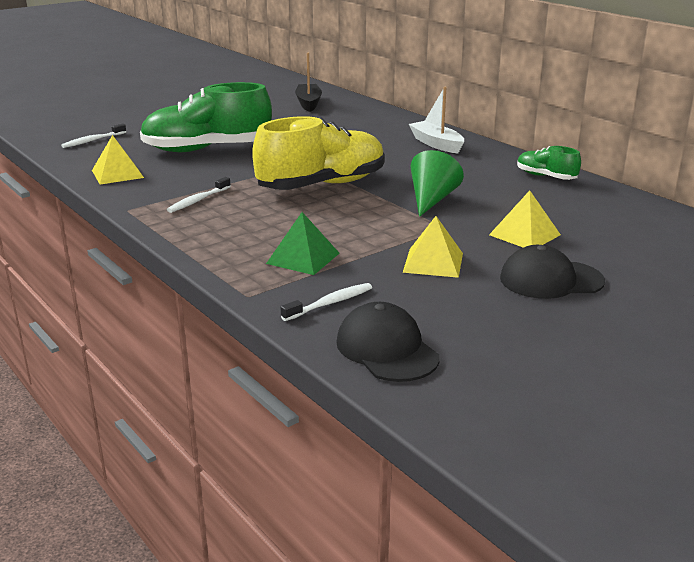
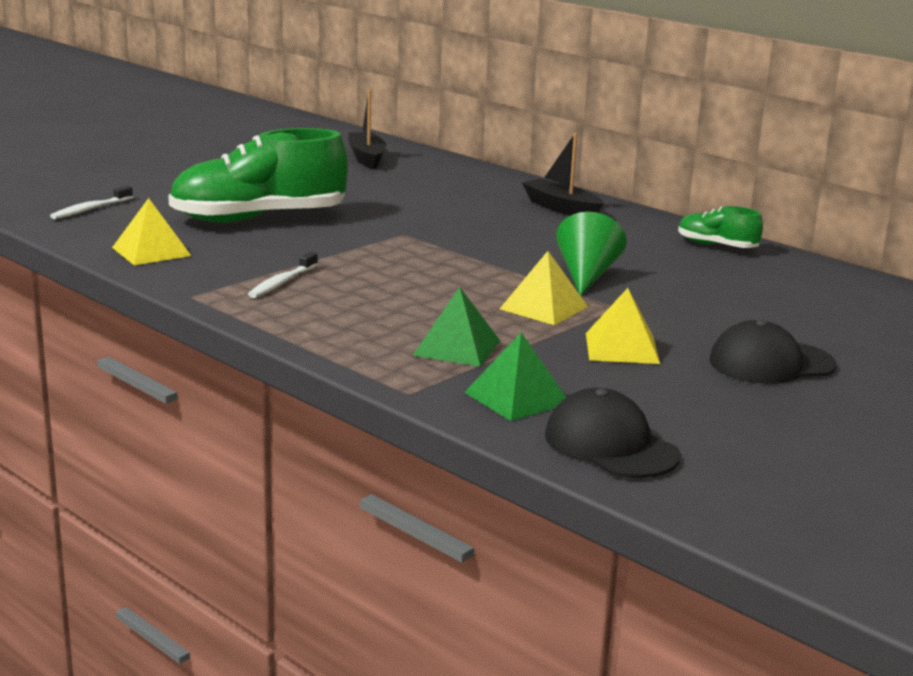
camera: 10 degrees left, 5 degrees down
(322, 185) = (437, 261): yellow shoe -> none
(330, 303) = (517, 397): white toothbrush -> green pyramid
(436, 144) = (561, 208): white boat -> black boat
(524, 235) = (719, 314): yellow pyramid -> yellow pyramid (544, 308)

